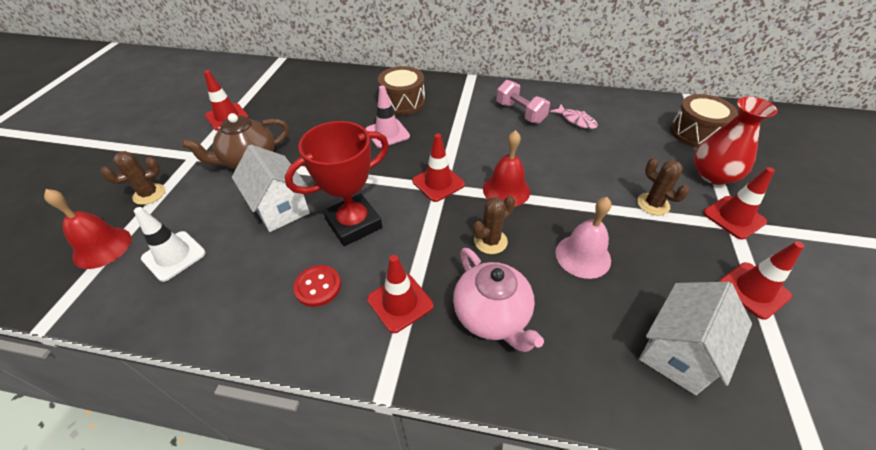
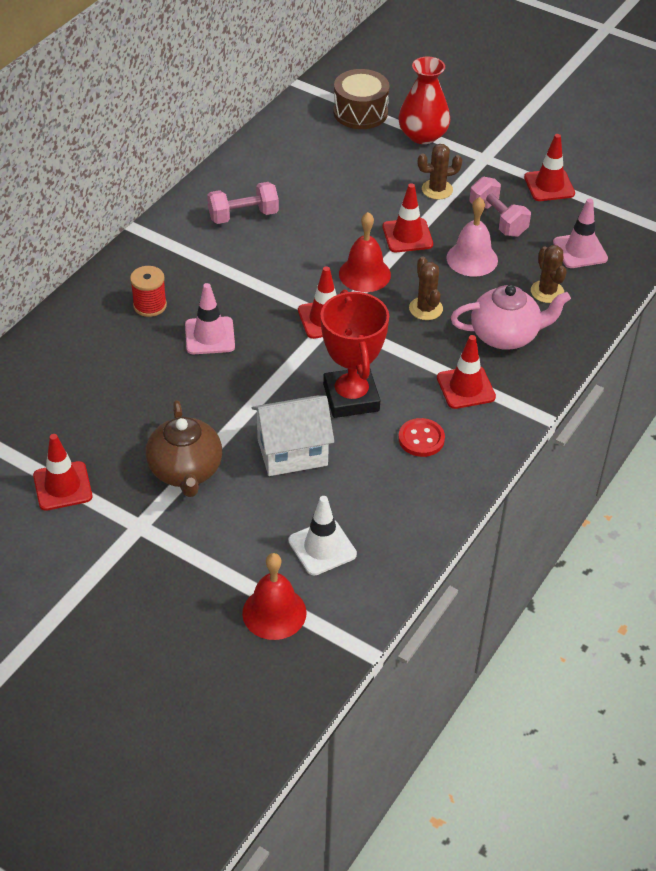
camera: 70 degrees left, 0 degrees up
(149, 194) = (197, 572): brown cactus -> brown cactus (547, 292)
(403, 102) = (150, 305): brown drum -> red spool
(576, 120) = (286, 181): pink fish -> none
(656, 260) = (498, 219): none -> pink dumbbell
(678, 352) = (580, 250): white house -> pink traffic cone
(734, 217) = (477, 153): red traffic cone -> red traffic cone (407, 236)

